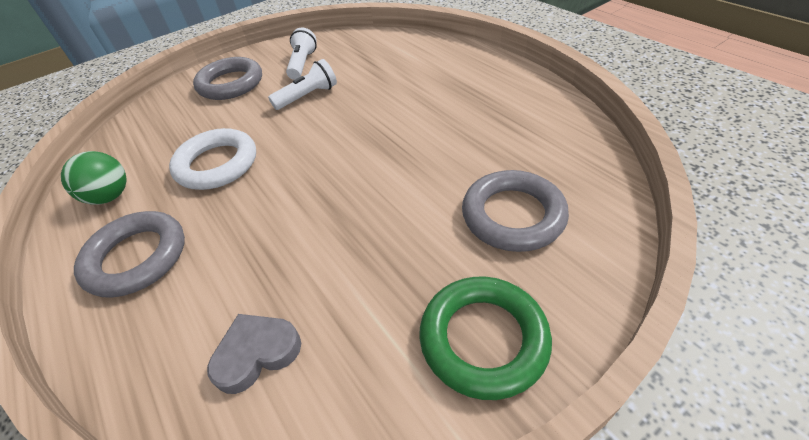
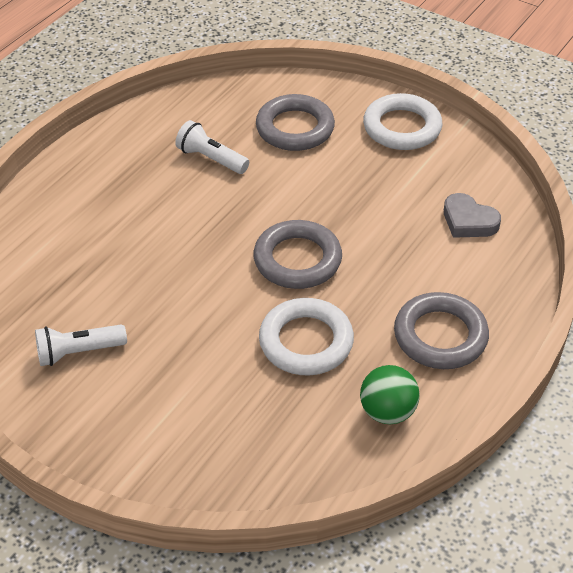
camera: 115 degrees left, 0 degrees up
(231, 84) = (143, 416): grey ring -> grey ring (297, 260)
(308, 96) = (159, 314): white flashlight -> white flashlight (211, 159)
(483, 339) = (402, 127): green ring -> white ring

